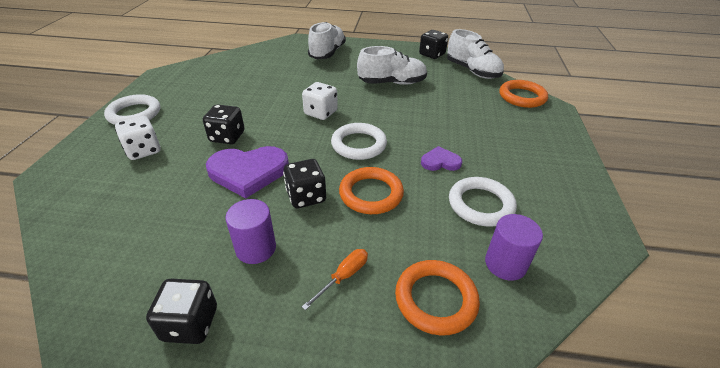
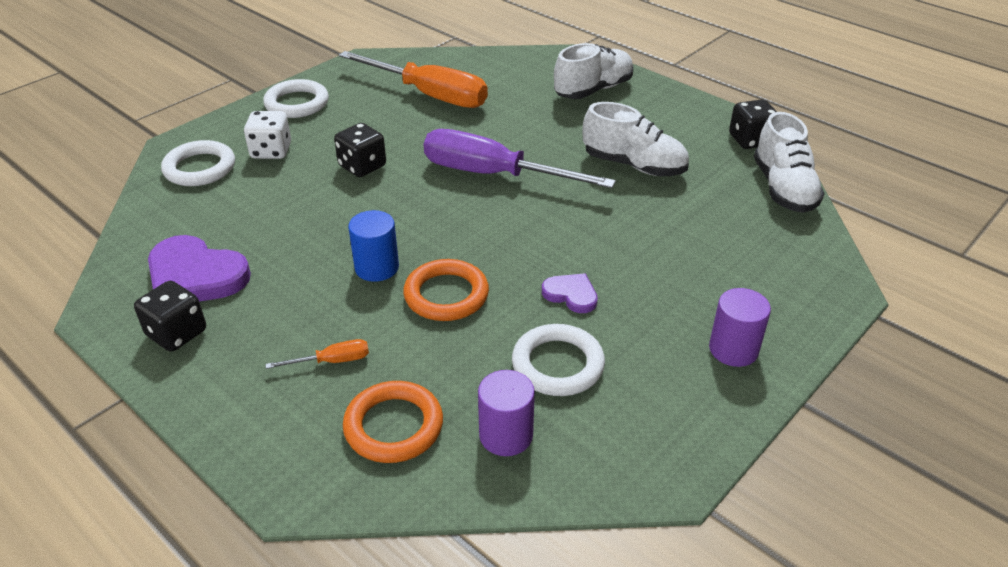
camera: 35 degrees right, 0 degrees up
(230, 82) = (429, 95): none -> orange screwdriver
(248, 172) = (346, 216): purple heart -> purple heart (195, 276)
(256, 248) = (282, 296): purple cylinder -> purple cylinder (733, 349)
(306, 196) = (376, 267): black dice -> blue cylinder
(320, 113) = (493, 174): white dice -> purple screwdriver
(359, 144) = (495, 233): white ring -> white ring (200, 168)
(522, 97) = (812, 256): orange ring -> none

